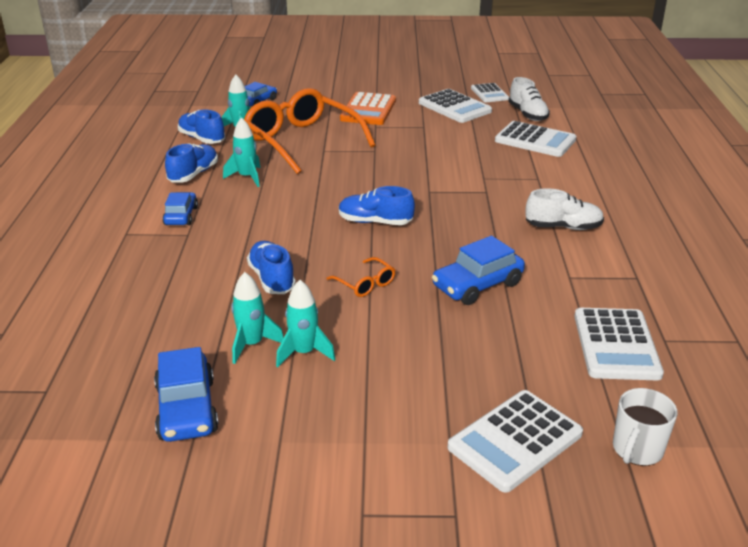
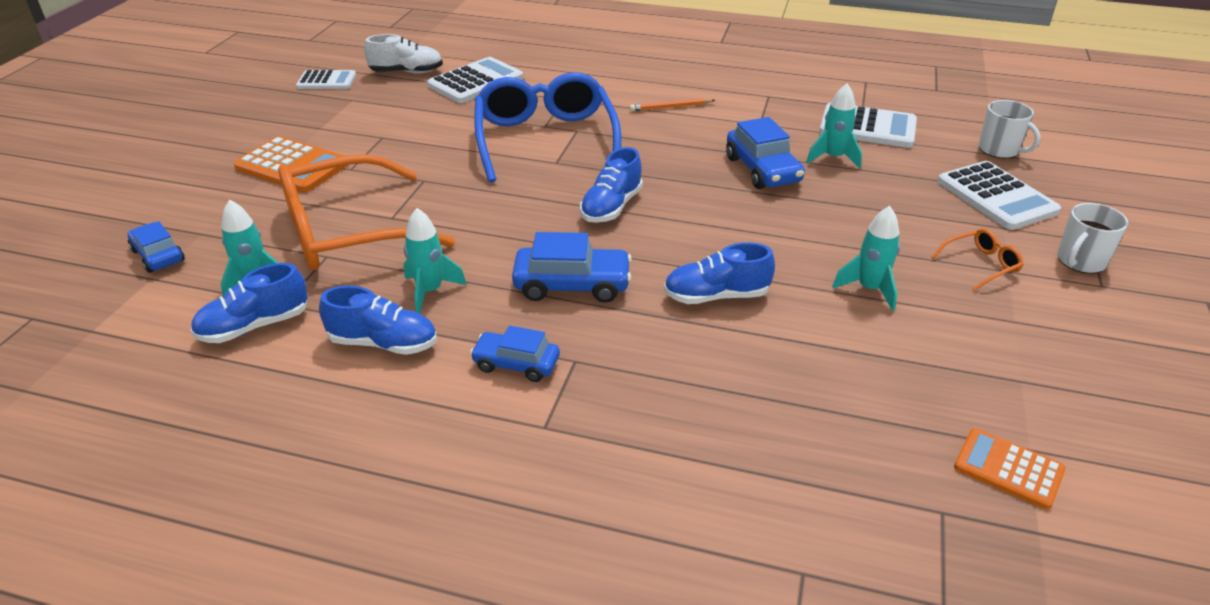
camera: 75 degrees left, 5 degrees up
(86, 426) = (1008, 469): none -> orange calculator
(187, 409) = (970, 382): blue car -> blue car (572, 285)
(194, 174) = (383, 343): blue shoe -> blue shoe turned 150 degrees clockwise
(252, 344) = (851, 324): turquoise rocket -> turquoise rocket (833, 158)
(365, 284) = (744, 233): orange glasses -> orange glasses (981, 265)
(405, 501) = (1080, 261): none -> white mug
(454, 107) = (344, 108): white calculator -> none
(461, 182) = (545, 139): none -> blue glasses
(563, 227) = (670, 107): white shoe -> orange pencil

